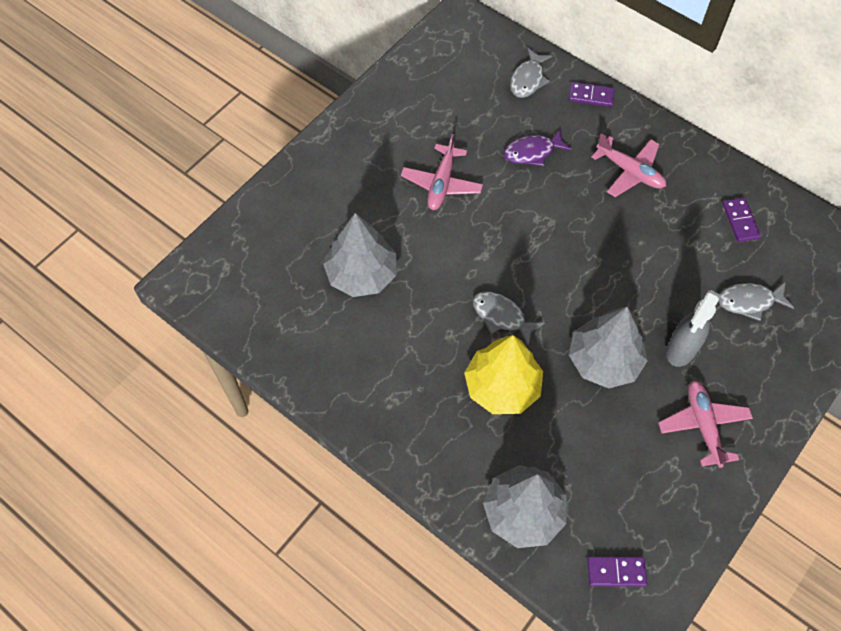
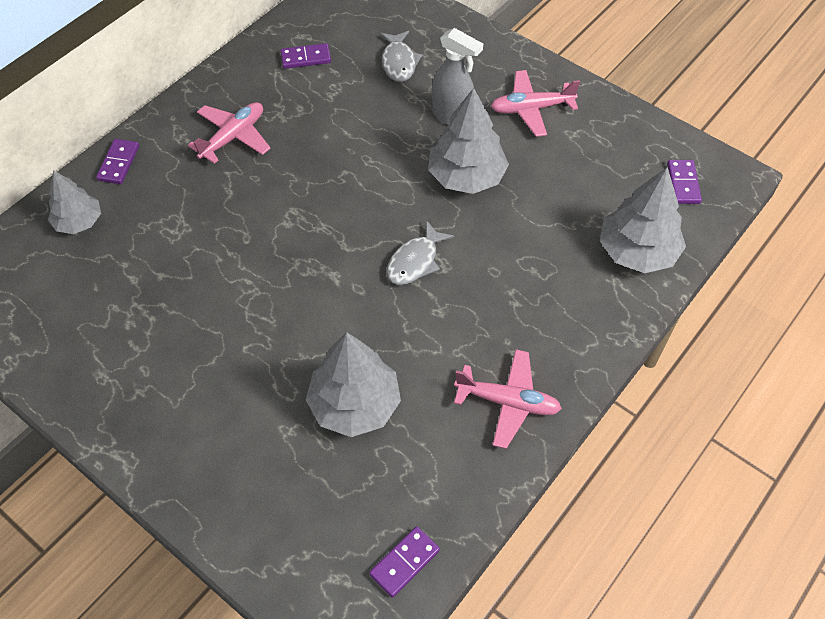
camera: 90 degrees left, 5 degrees down
(233, 310) = (404, 562): none -> purple domino
(441, 184) = (226, 316): pink plane -> pink plane (507, 402)
(502, 387) = (500, 264): yellow tree -> none
(528, 79) = (79, 222): grey fish -> grey tree
(532, 152) = (192, 223): purple fish -> none

